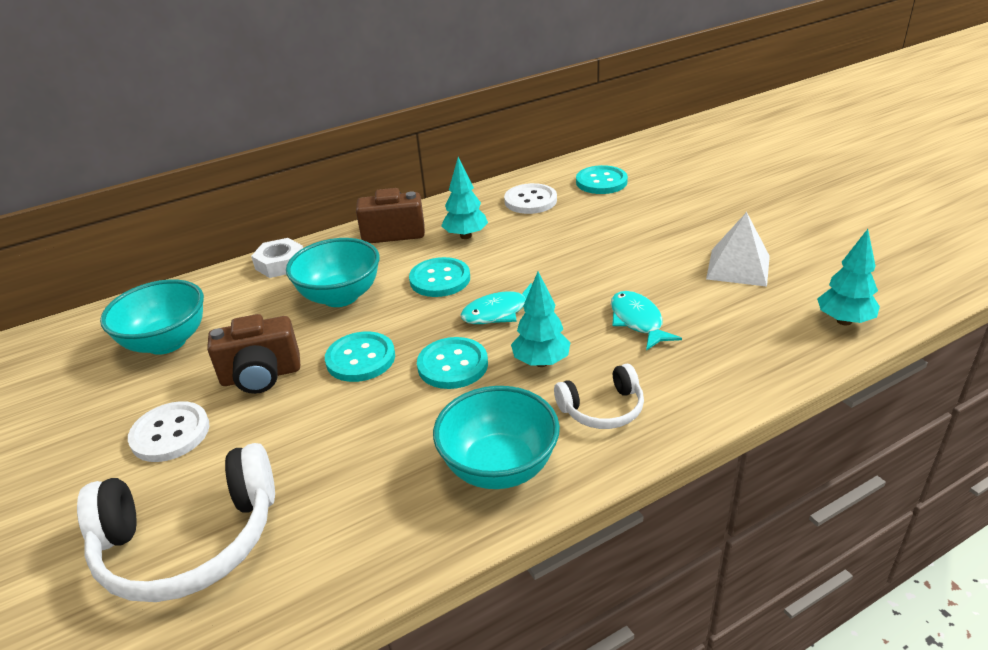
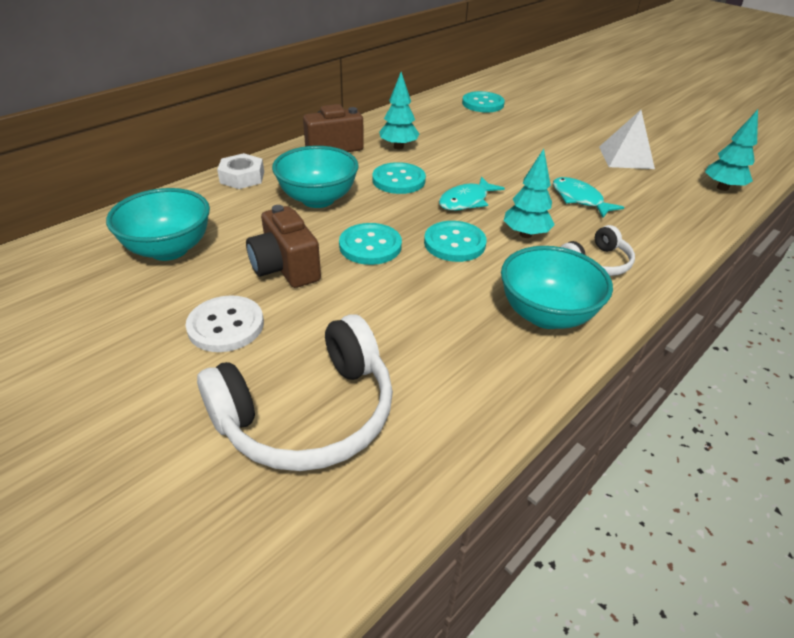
camera: 20 degrees left, 5 degrees up
(261, 376) = (285, 268): brown camera -> brown camera turned 90 degrees clockwise
(530, 201) = (435, 119): white button -> none

